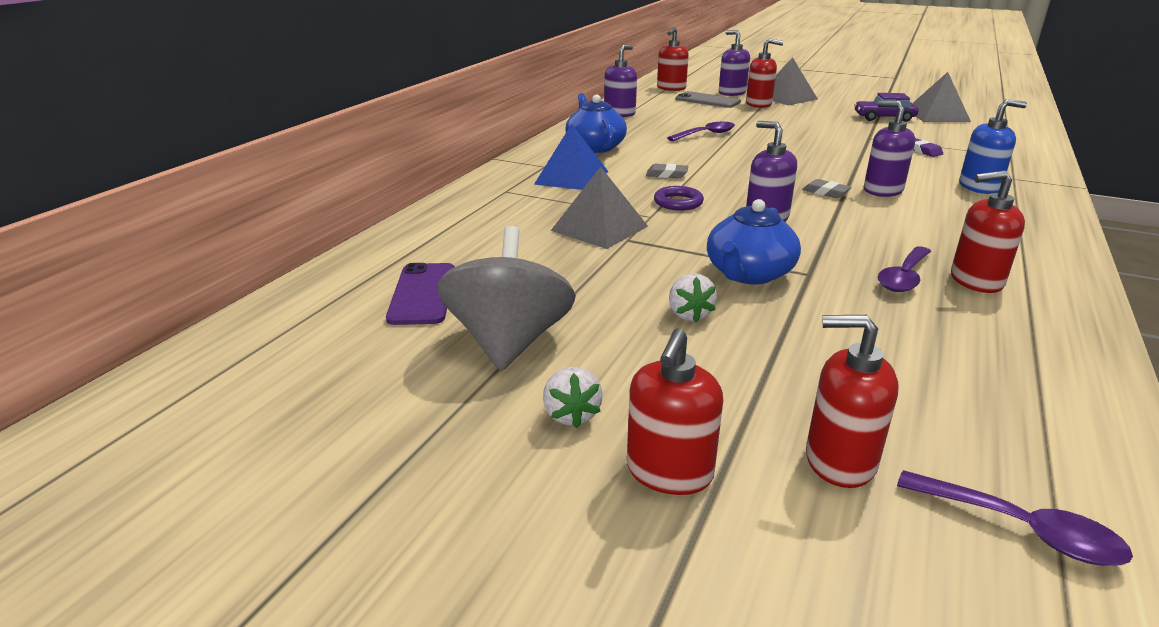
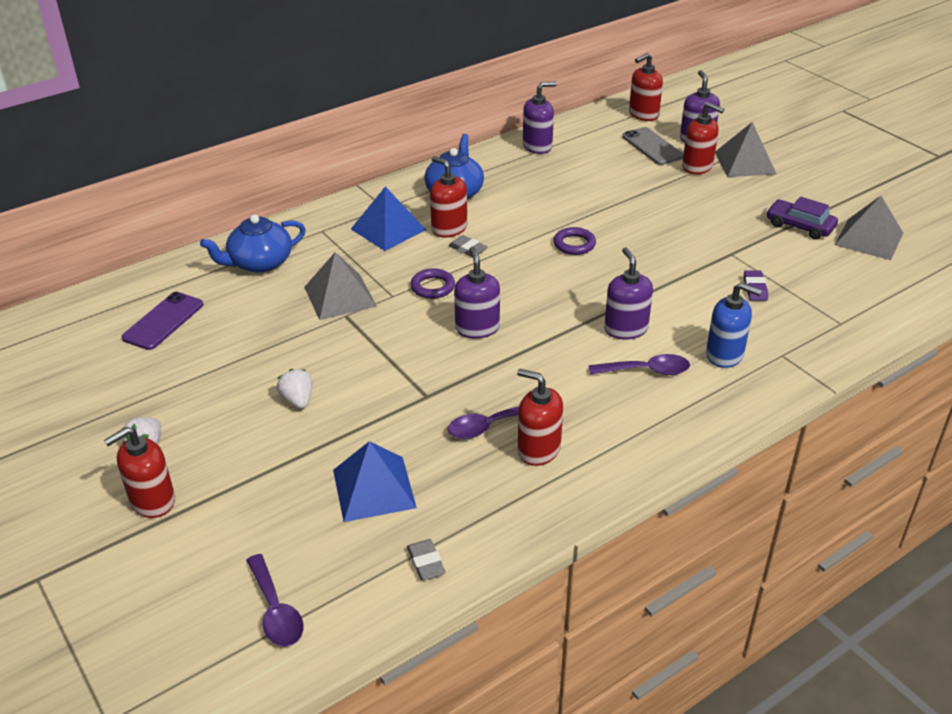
camera: 30 degrees right, 10 degrees up
(509, 342) = (170, 381): grey spinning top -> none
(689, 314) = (298, 400): white strawberry -> white strawberry turned 135 degrees clockwise
(706, 134) = (576, 202): purple spoon -> purple spoon (646, 371)
(748, 155) = (574, 244): none -> purple ring
(748, 274) = (384, 380): blue teapot -> blue teapot (259, 263)
(825, 192) = (571, 315): grey eraser -> grey eraser (426, 562)
(839, 461) = (242, 534): red soap dispenser -> red soap dispenser (449, 228)
(897, 360) = (374, 488): none -> blue pyramid

